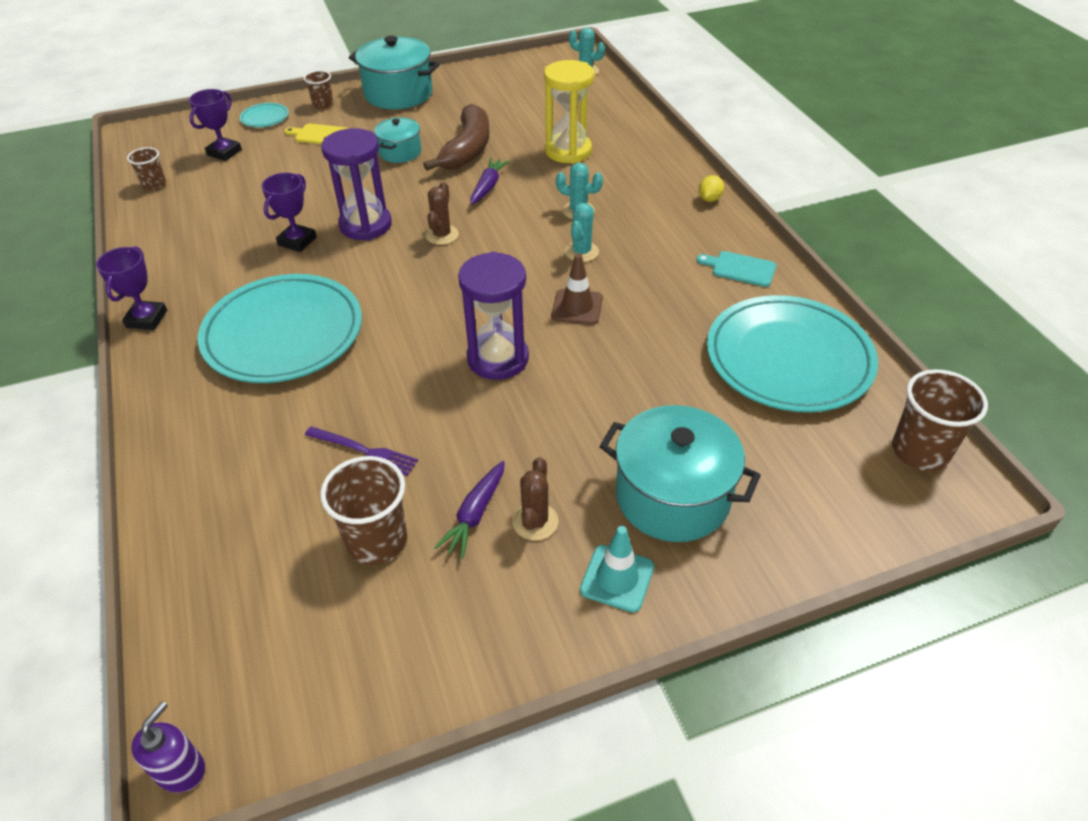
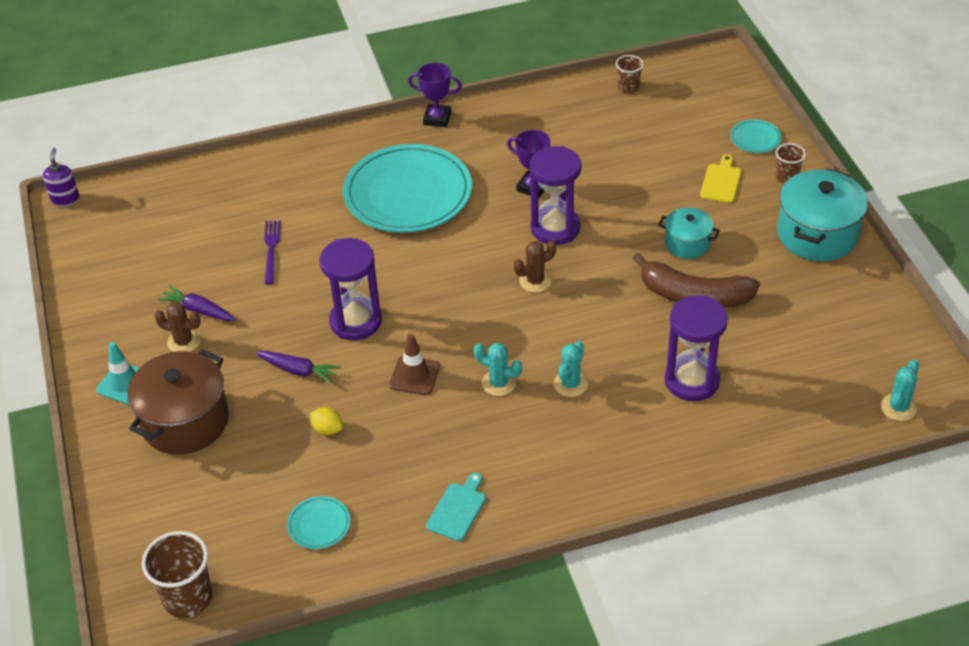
camera: 95 degrees right, 0 degrees up
(181, 770) = (65, 199): purple soap dispenser -> purple soap dispenser turned 120 degrees counterclockwise
(224, 152) = (685, 121): purple trophy -> none
(364, 451) = (271, 249): purple fork -> purple fork turned 150 degrees clockwise
(377, 541) = (190, 262): brown cup -> none
(442, 235) = (535, 281): brown cactus -> brown cactus turned 45 degrees counterclockwise
(488, 187) = (618, 313): purple carrot -> purple carrot (299, 371)
(568, 151) = (692, 381): yellow hourglass -> purple hourglass
(672, 496) = (185, 421): turquoise pot -> brown pot
(709, 199) = (588, 501): yellow lemon -> yellow lemon (327, 429)
(788, 358) = (319, 525): turquoise plate -> turquoise plate, size x0.40

